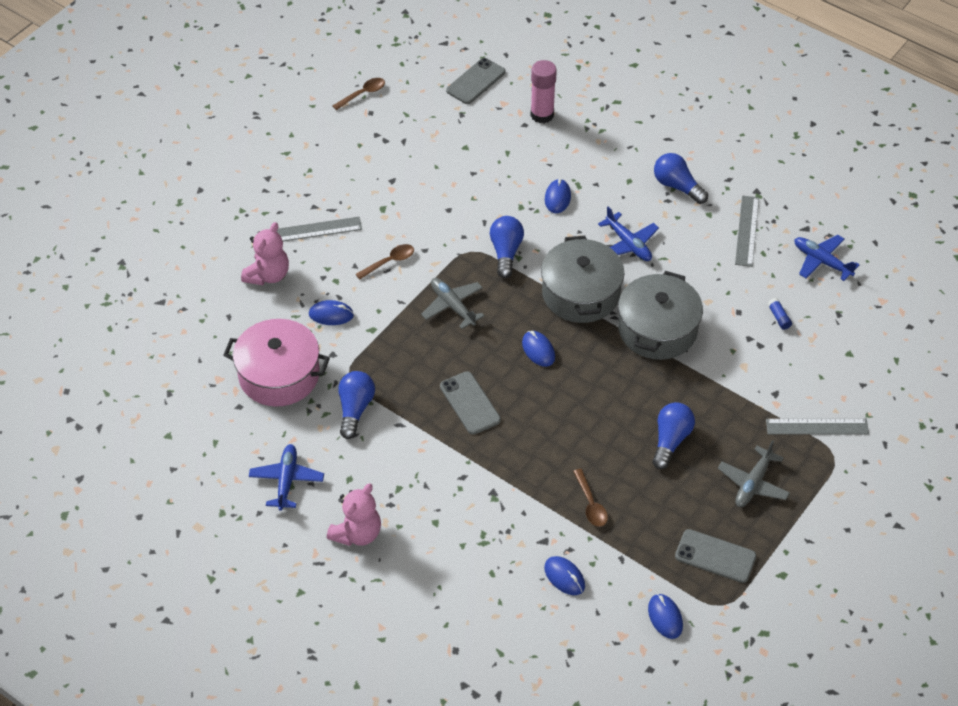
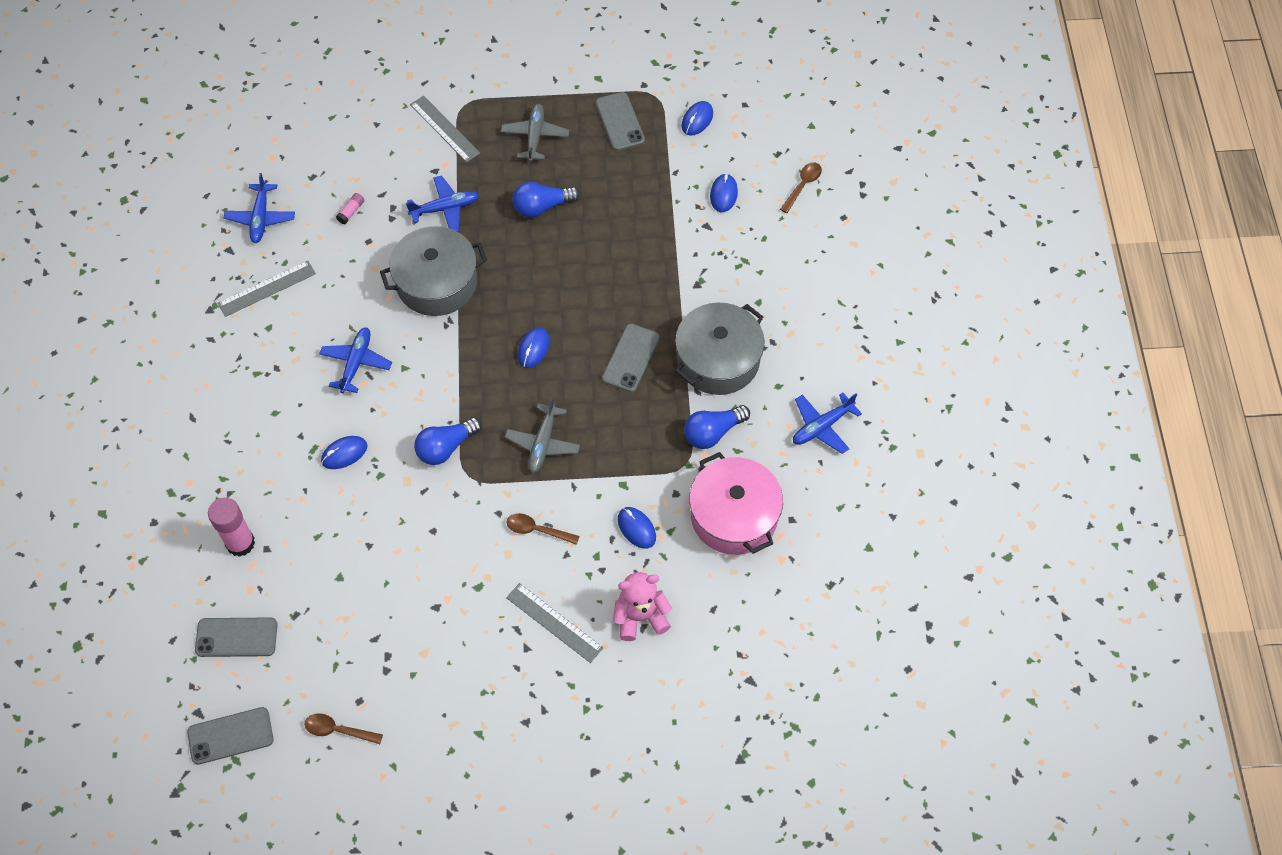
camera: 130 degrees left, 10 degrees up
(357, 533) = (817, 343): pink teddy bear -> none
(413, 49) = (230, 736): none -> grey phone
(580, 293) = (445, 360): grey pot -> grey pot (718, 360)
(591, 504) = (647, 218): brown spoon -> brown spoon (802, 185)
(677, 186) = (252, 371): blue light bulb -> none
(728, 377) = (445, 208): none -> blue plane
(753, 484) = (535, 136): grey plane -> grey plane turned 75 degrees counterclockwise
(779, 317) = (351, 212): blue glue stick -> pink glue stick

